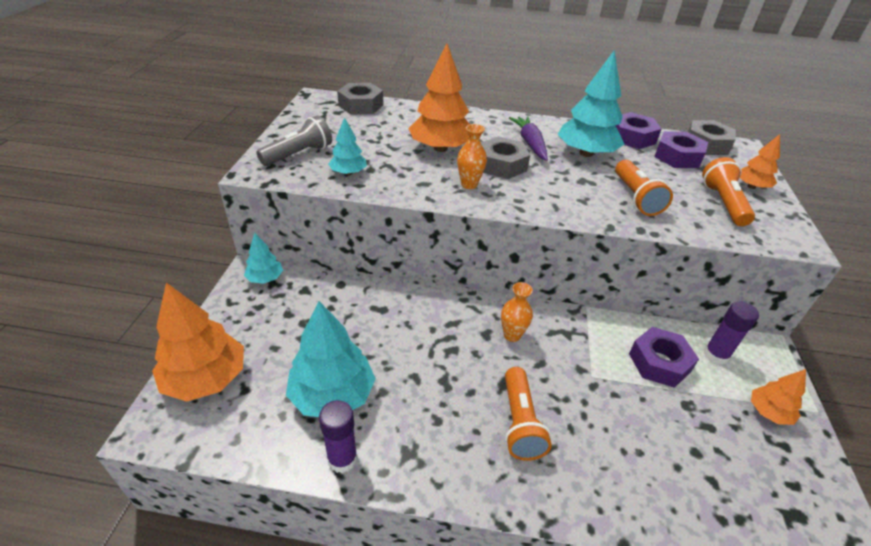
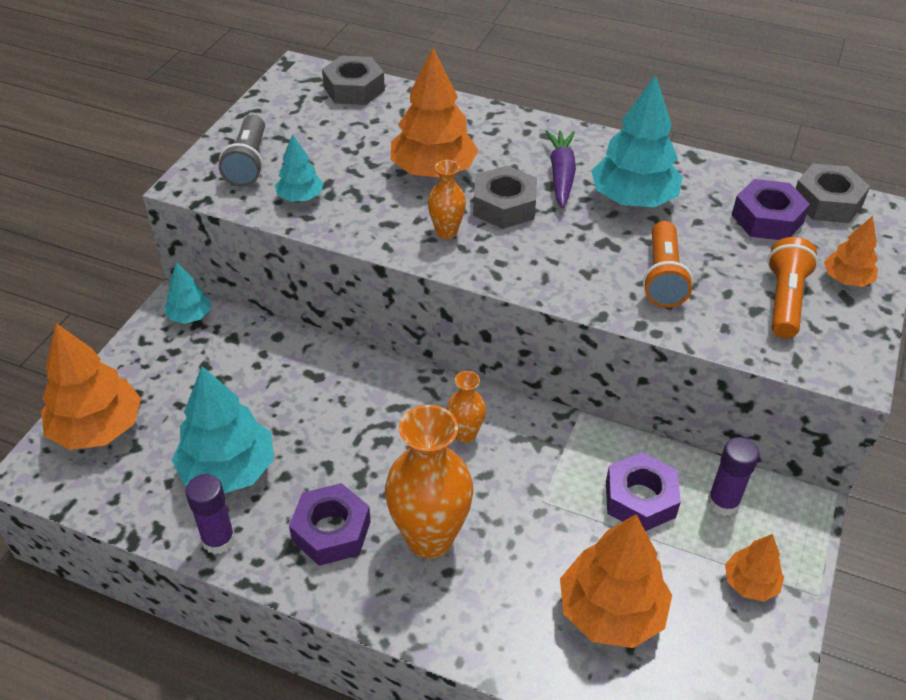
camera: 15 degrees right, 5 degrees up
(299, 154) = (248, 163): grey flashlight -> grey flashlight turned 120 degrees clockwise
(520, 422) = (429, 538): orange flashlight -> orange vase
(632, 137) = (718, 179): purple nut -> purple nut (331, 531)
(685, 456) = (611, 611): none -> orange tree

